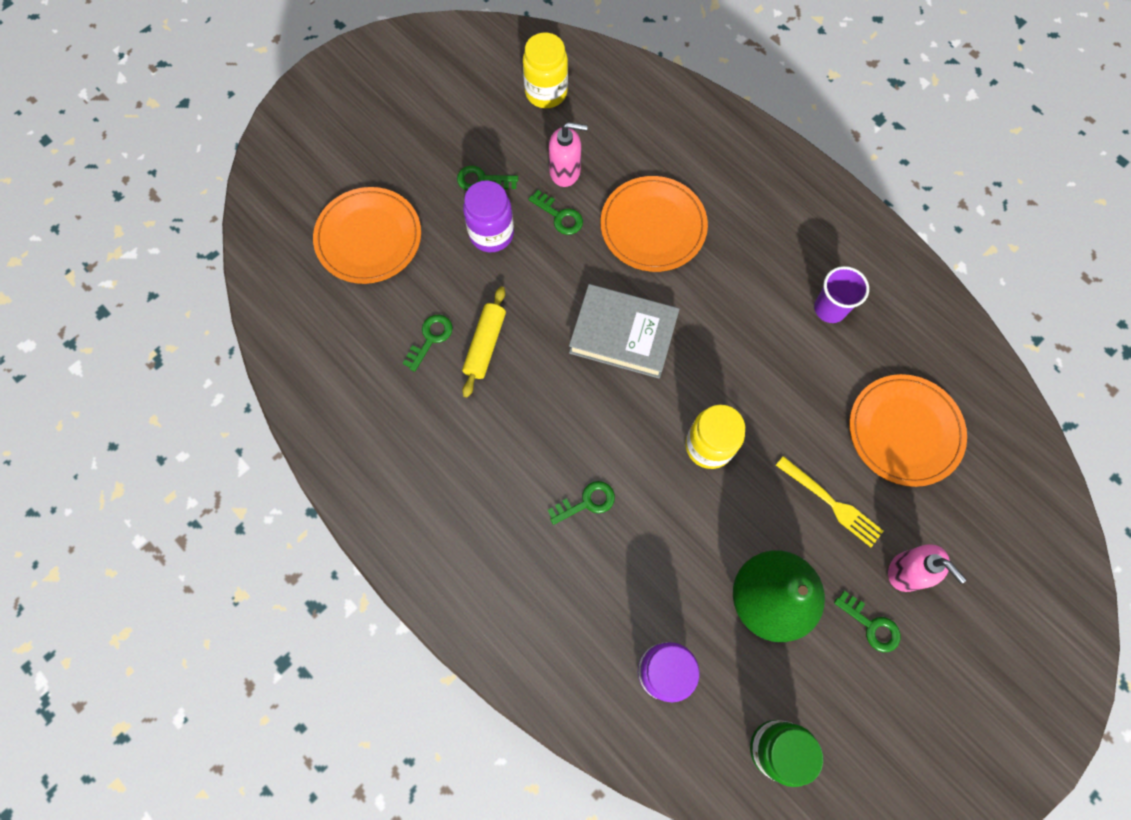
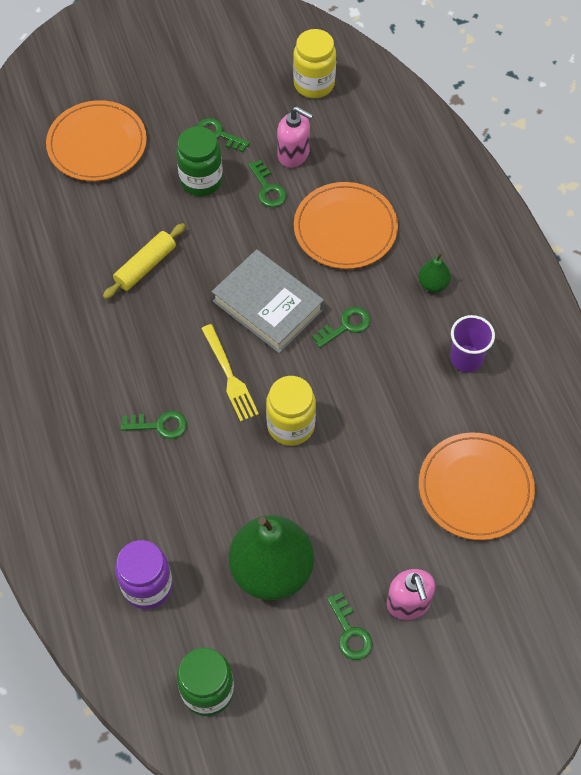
camera: 25 degrees right, 10 degrees down
(430, 338) = (103, 243): green key -> green key (346, 326)
(491, 234) = (201, 180): purple jar -> green jar
(761, 248) = (433, 284): none -> green pear
(832, 503) = (373, 518): yellow fork -> yellow fork (230, 376)

